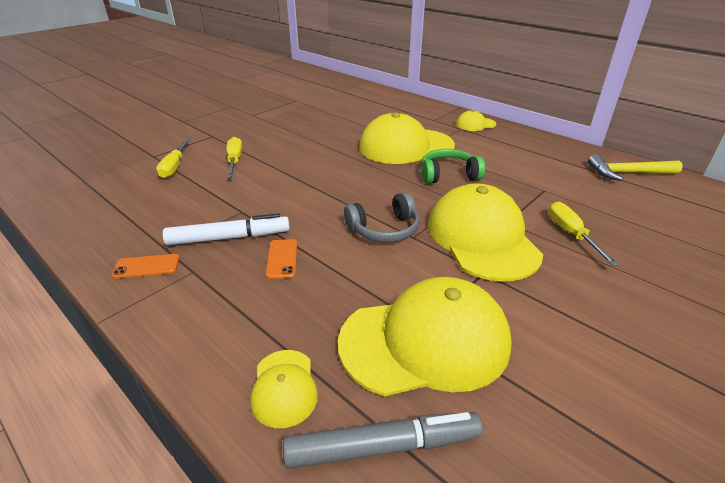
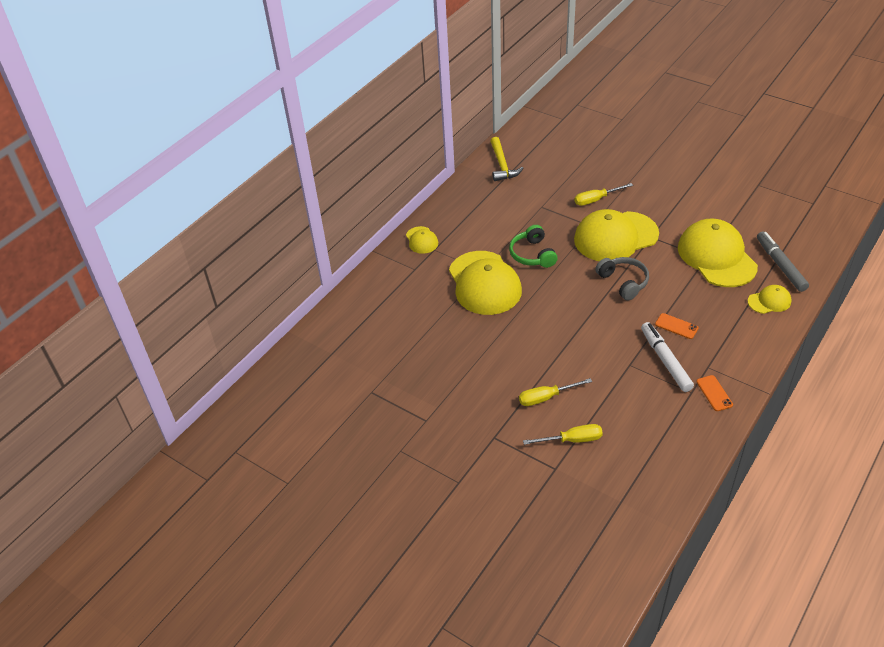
camera: 95 degrees left, 10 degrees up
(282, 259) = (676, 326): orange phone -> orange phone turned 45 degrees clockwise

